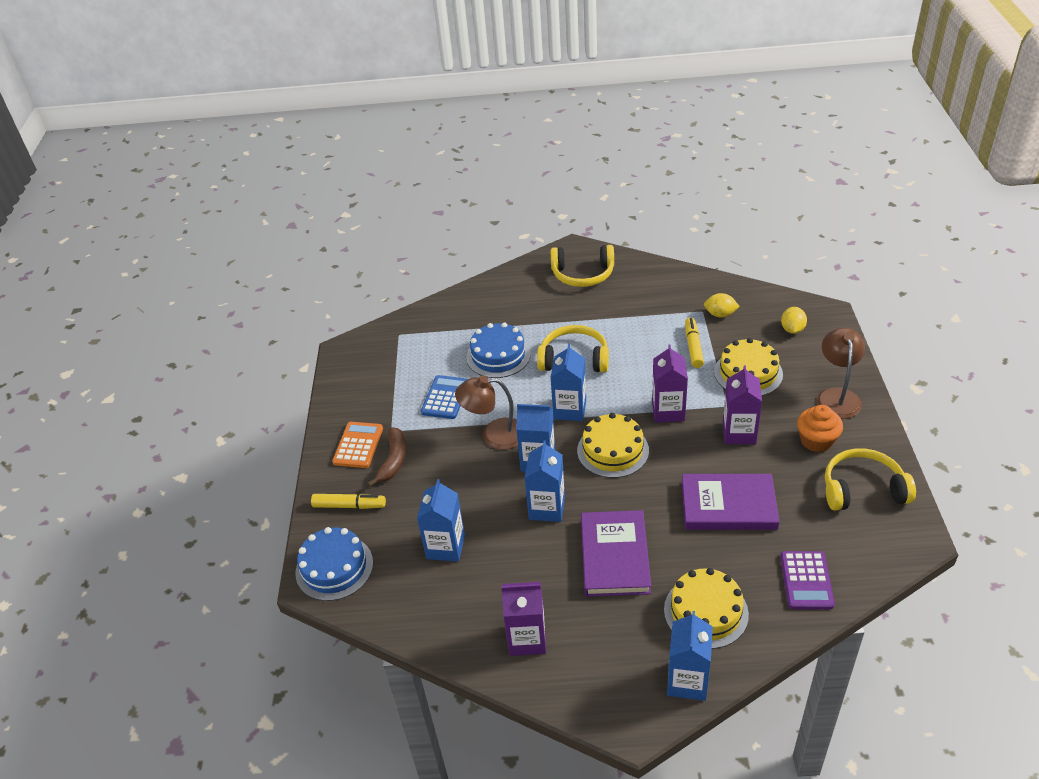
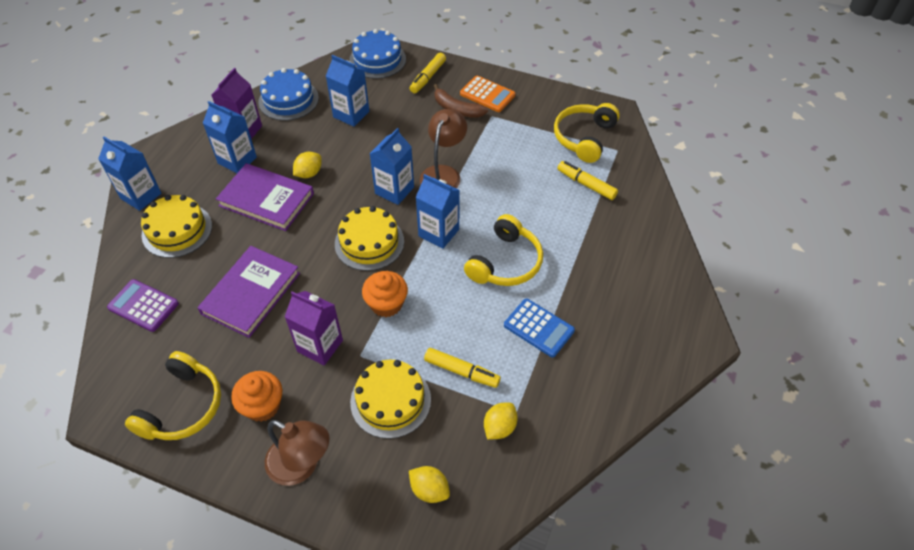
camera: 110 degrees right, 10 degrees up
(445, 397) = (510, 157): blue calculator -> blue calculator (539, 328)
(454, 340) = (586, 184): none -> yellow marker
(498, 355) = (545, 208): blue cake -> blue cake (288, 100)
(547, 508) = (342, 178): blue carton -> blue carton (237, 160)
(556, 539) = (309, 173): none -> yellow lemon
(583, 274) = (645, 326): yellow headphones -> yellow headphones (584, 137)
(668, 411) = (386, 304): purple carton -> orange cupcake

